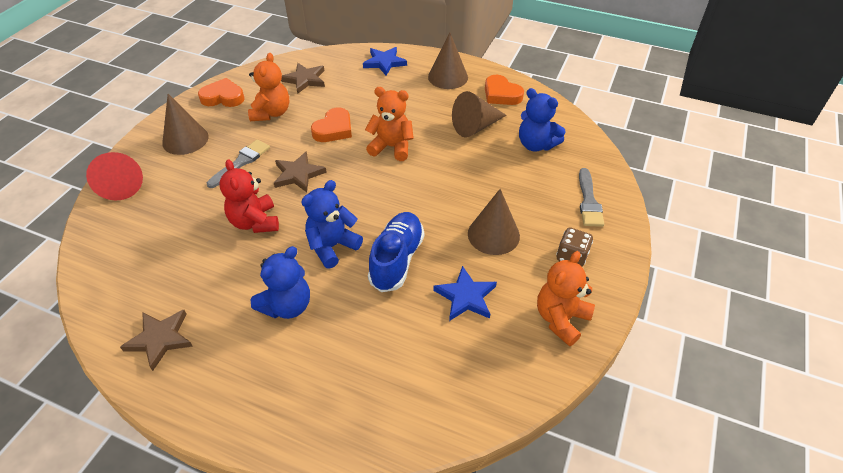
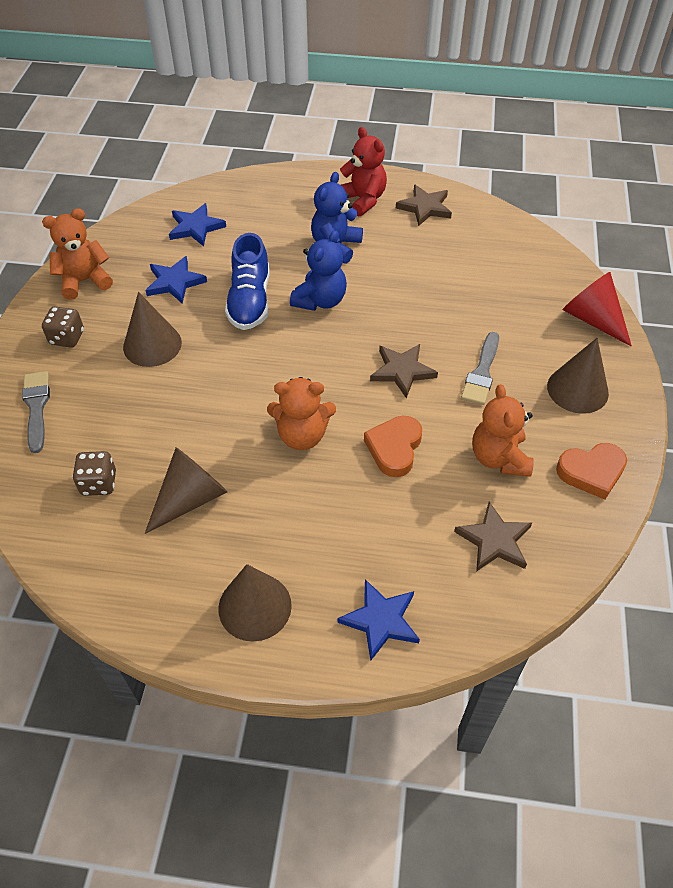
camera: 165 degrees right, 5 degrees up
(255, 222) = (414, 308): red teddy bear -> red teddy bear (362, 200)
(431, 370) = (196, 227): none -> blue star
(501, 94) = (155, 582): orange heart -> none
(536, 145) = (99, 483): blue teddy bear -> brown dice
(561, 319) = (84, 281): orange teddy bear -> orange teddy bear turned 135 degrees counterclockwise

